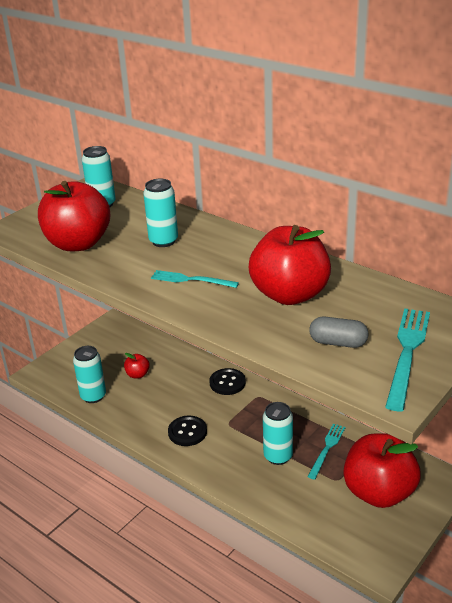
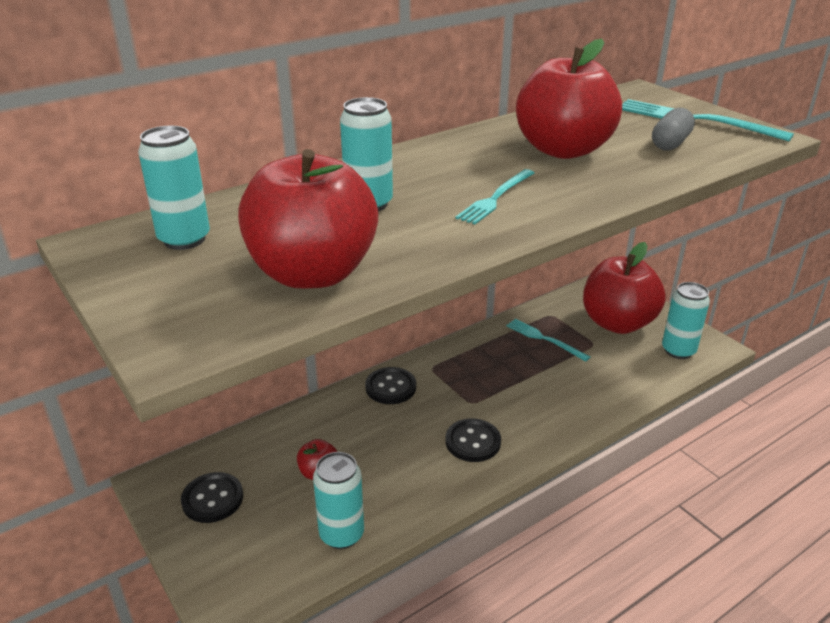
camera: 75 degrees left, 0 degrees up
(106, 344) = (212, 499): none -> black button
(278, 456) = (545, 375): turquoise can -> turquoise can (678, 351)

